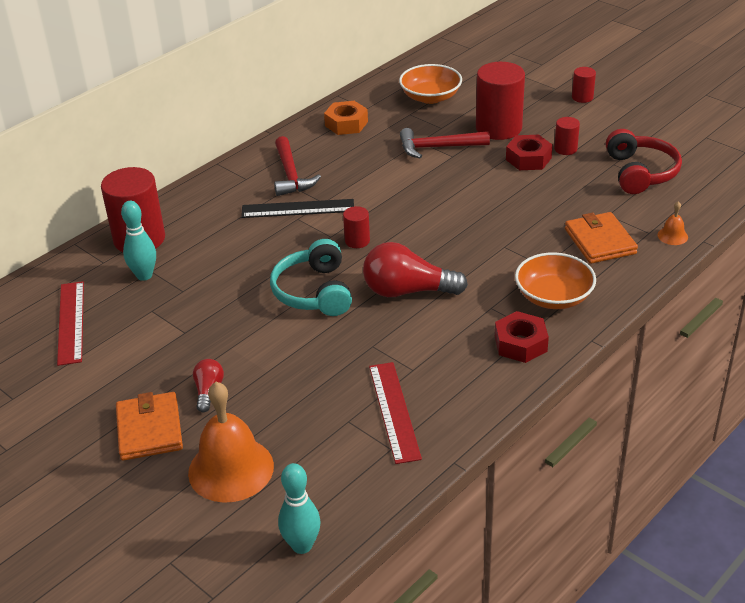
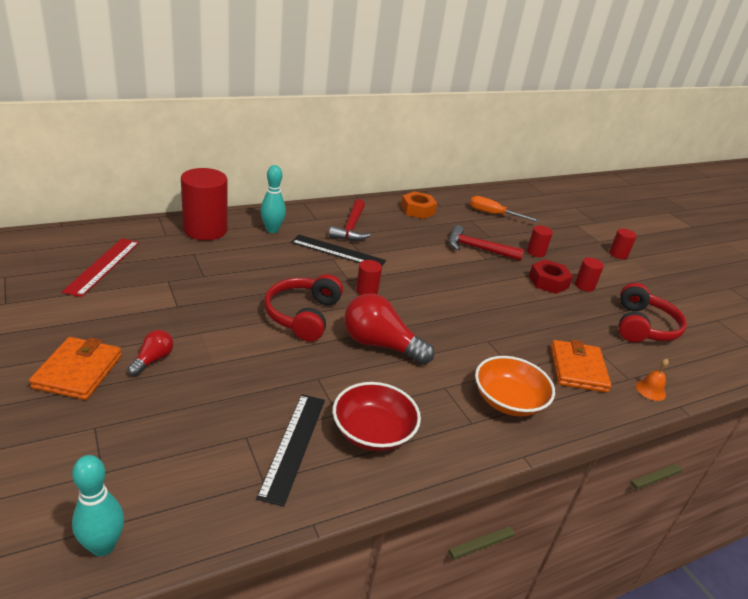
camera: 15 degrees right, 5 degrees down
(144, 275) = (186, 255): turquoise bowling pin -> turquoise bowling pin (272, 230)
(231, 469) = (109, 436): orange bell -> none
(314, 292) = (303, 315): turquoise headphones -> red headphones
(394, 411) = (293, 445): red ruler -> black ruler
(430, 97) = (494, 214): orange bowl -> orange screwdriver
(453, 372) = (373, 432): none -> red bowl
(498, 128) = (536, 252): red cylinder -> red cylinder, size x0.48
(520, 344) = (452, 431): red nut -> none

